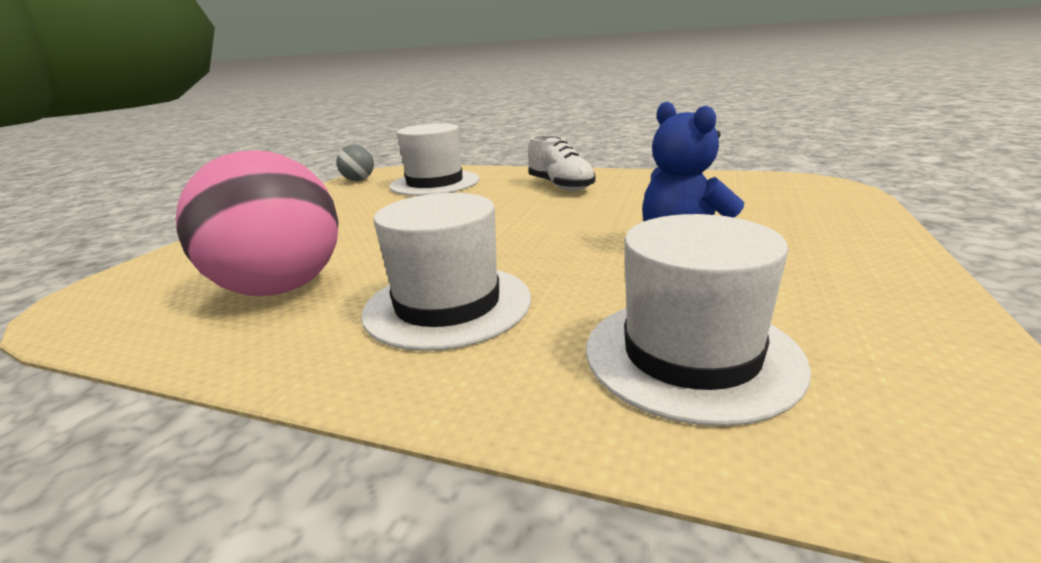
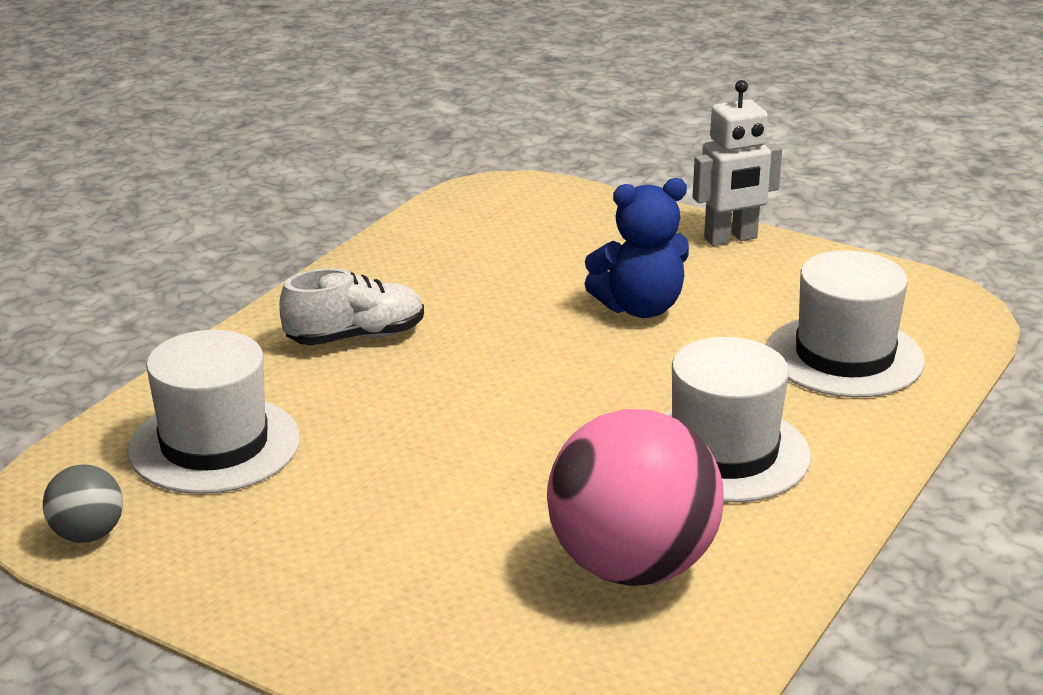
camera: 80 degrees left, 5 degrees up
(893, 264) = (731, 239): none -> white robot

